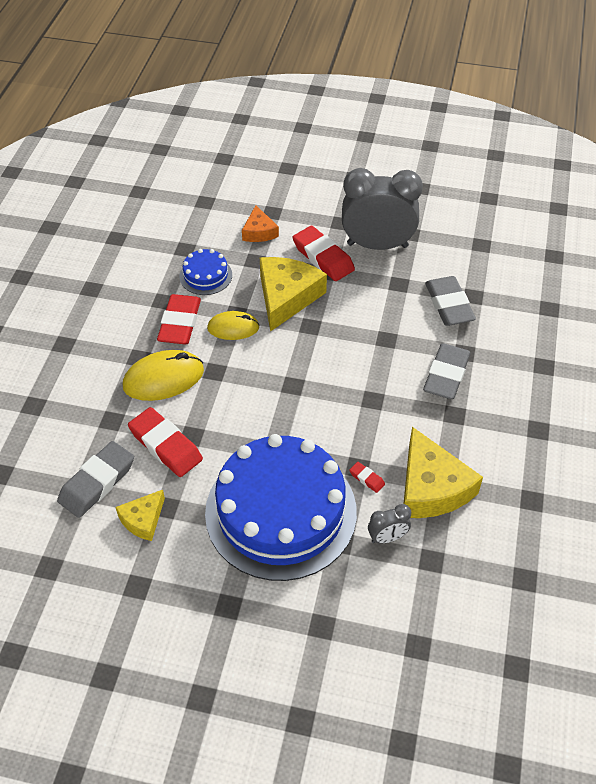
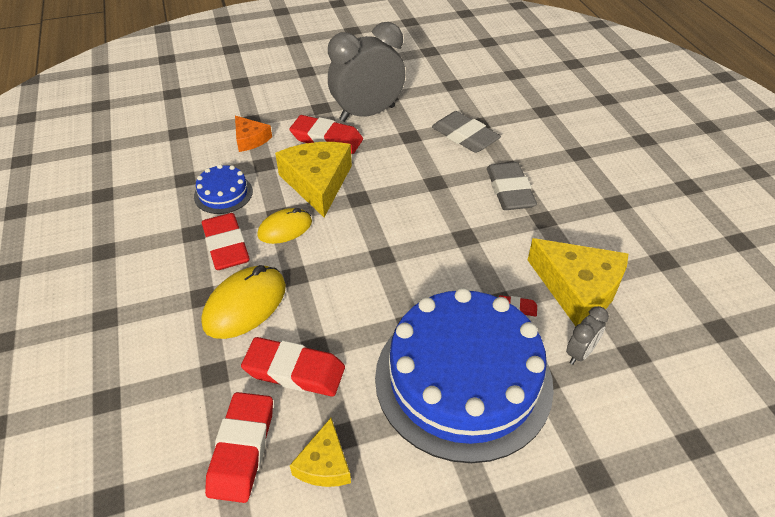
camera: 30 degrees left, 5 degrees down
(97, 482) = (242, 449): grey eraser -> red eraser

